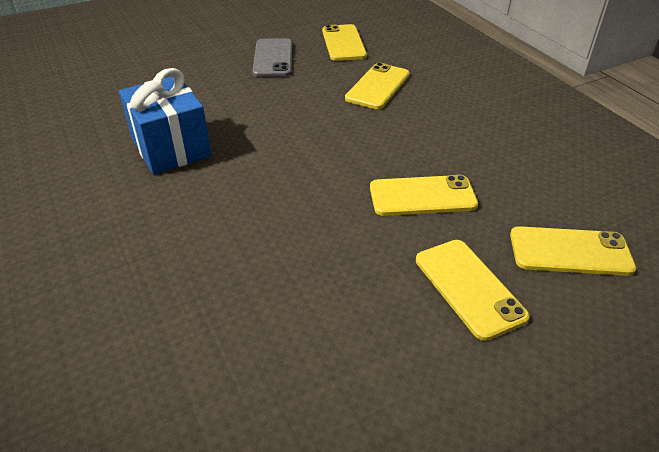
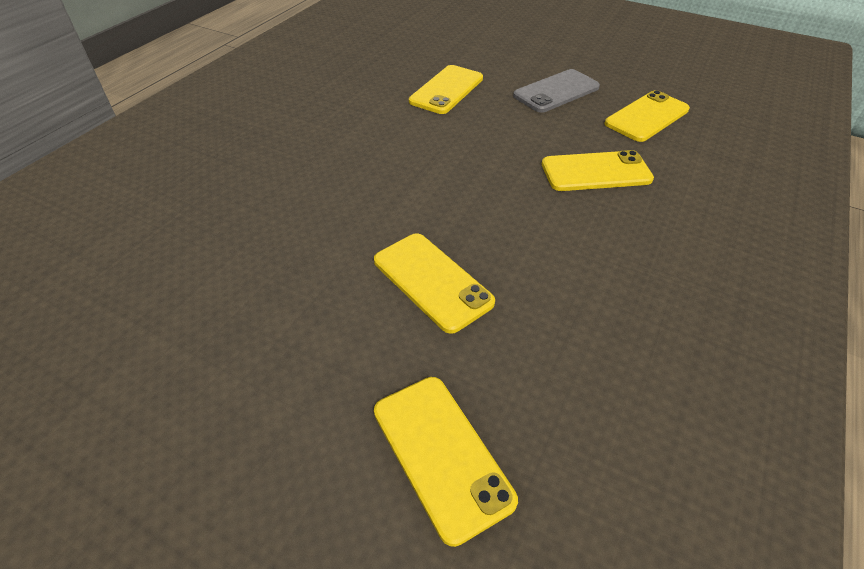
camera: 55 degrees right, 5 degrees up
(171, 148) = (359, 107): blue gift -> none
(469, 288) = (309, 375): yellow phone -> yellow phone (446, 90)

